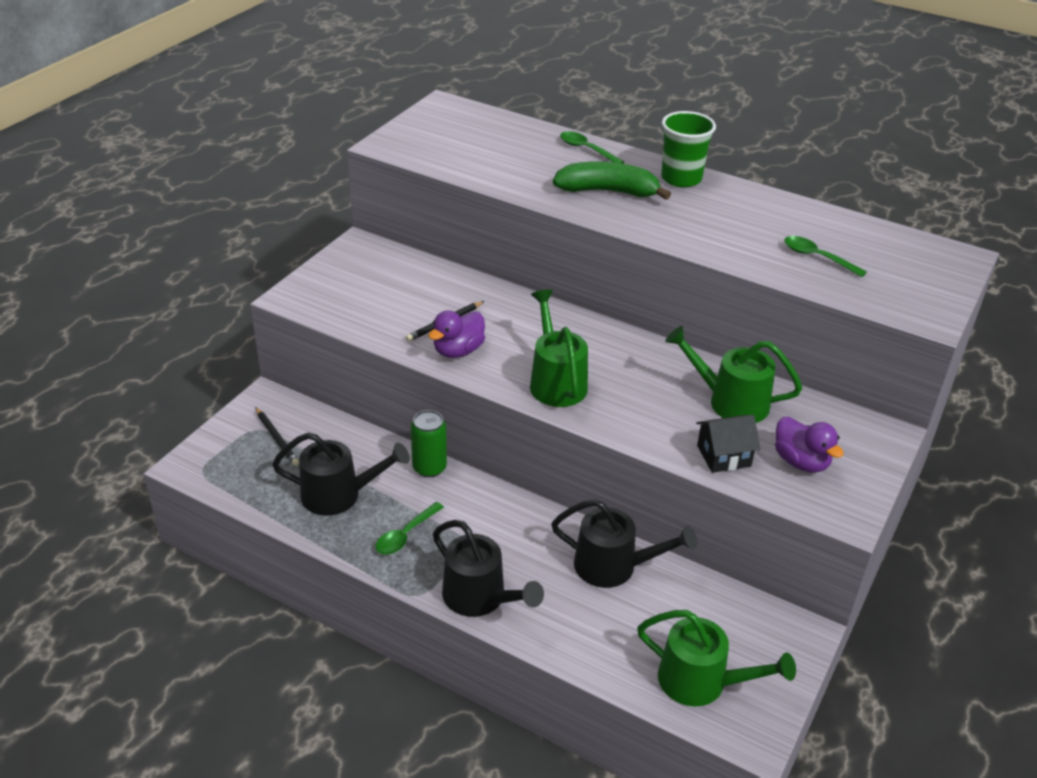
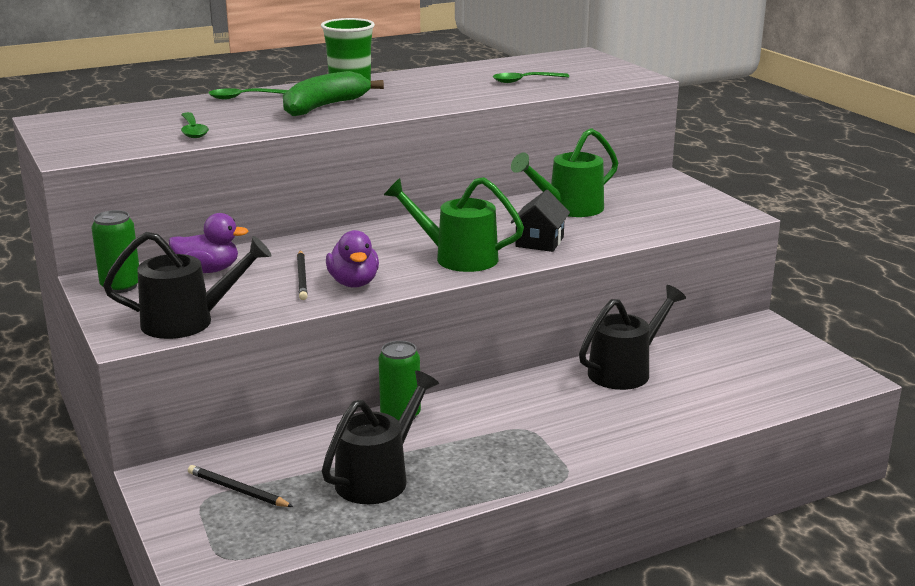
camera: 55 degrees left, 15 degrees down
(276, 438) = (238, 490): black pencil -> black pencil turned 150 degrees counterclockwise
(358, 257) = (121, 286): none -> green can
(405, 535) = (480, 457): green spoon -> green spoon (193, 131)
(481, 598) = (604, 444): black watering can -> black watering can (189, 321)
(702, 682) = (783, 378): green watering can -> none
(724, 456) = (629, 229): black house -> black house (539, 242)
(801, 462) = (665, 209): purple duck -> purple duck (208, 270)

